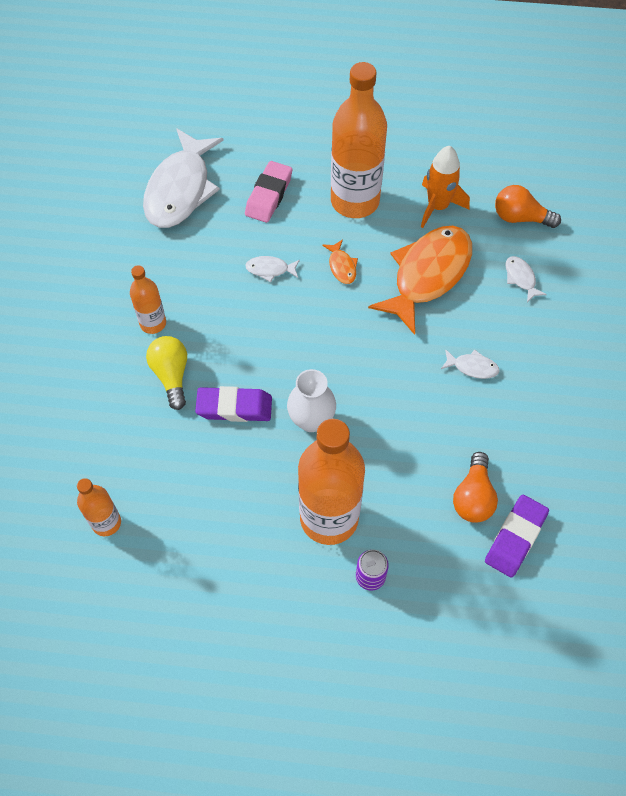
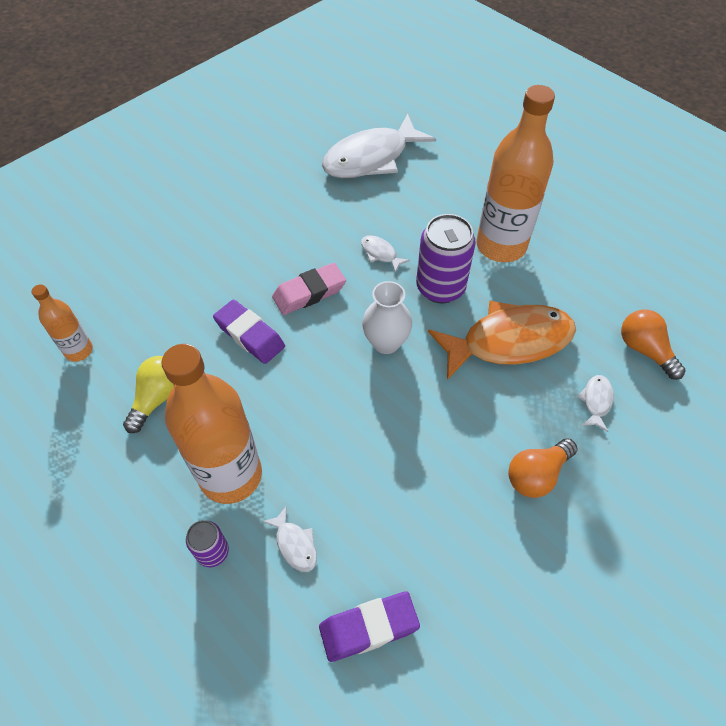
camera: 40 degrees right, 5 degrees down
(153, 323) = (256, 236): orange bottle -> none
(171, 375) = (230, 280): yellow light bulb -> yellow light bulb (158, 398)
(269, 195) = (434, 200): pink eraser -> pink eraser (309, 293)
(311, 420) = (296, 387): white vase -> white vase (386, 343)
(342, 266) = (440, 287): orange fish -> purple can
(438, 206) = (572, 293): orange rocket -> none
(472, 367) = (476, 445): white fish -> white fish (295, 544)
(473, 497) = (366, 558): orange light bulb -> orange light bulb (537, 474)

